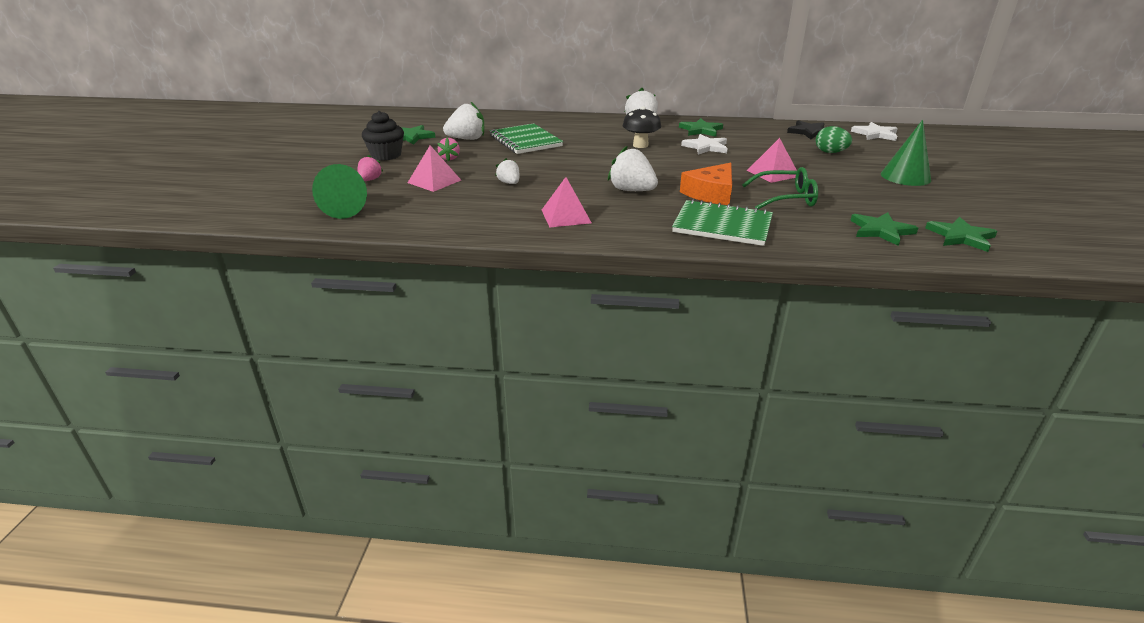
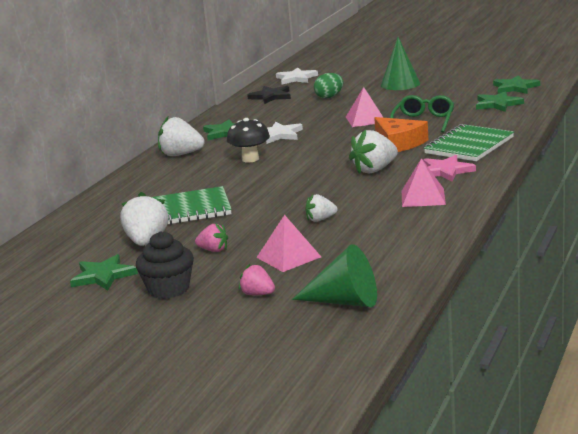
camera: 70 degrees left, 10 degrees down
(640, 220) = (445, 171): none -> pink star

